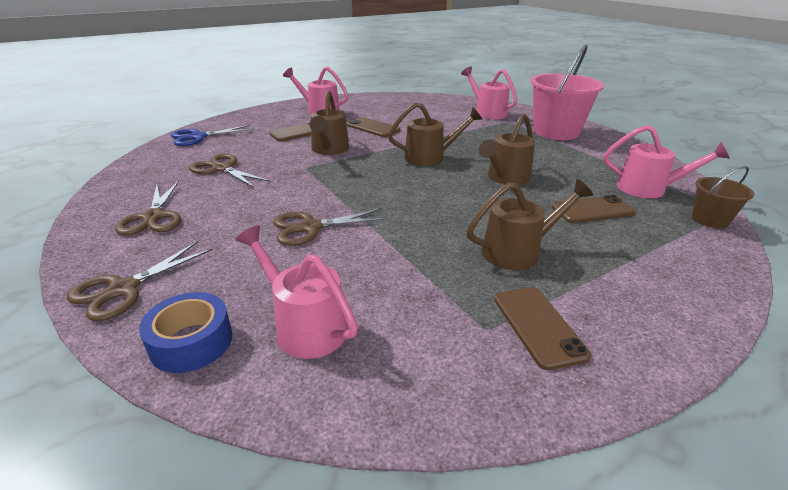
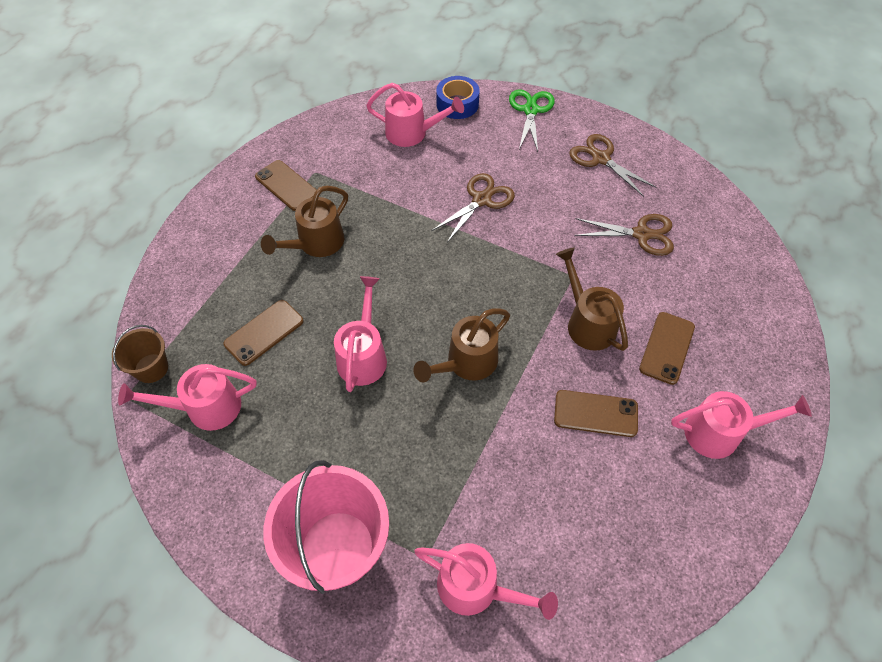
camera: 150 degrees right, 25 degrees up
(123, 289) = (530, 110): brown scissors -> green scissors
(198, 137) = (751, 276): blue scissors -> none
(505, 178) = (363, 355): brown watering can -> pink watering can

